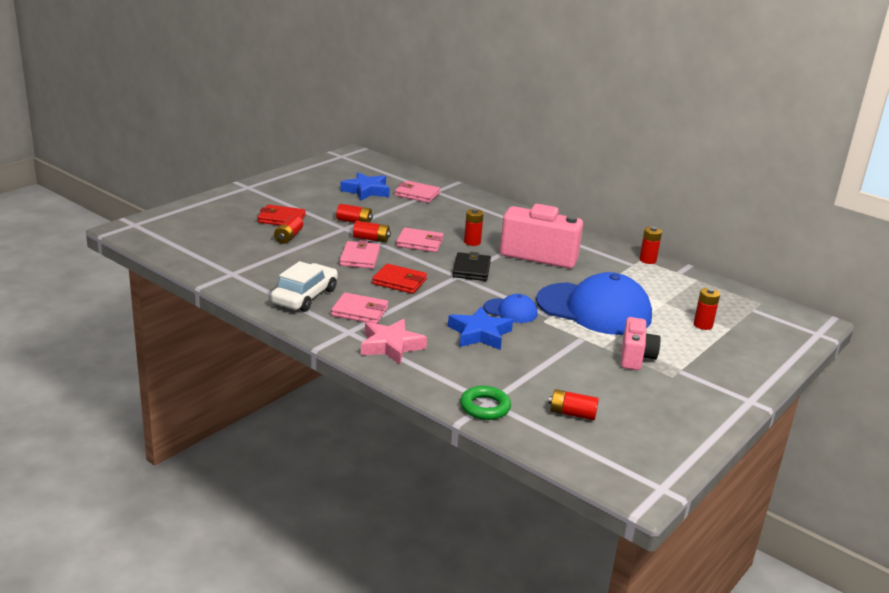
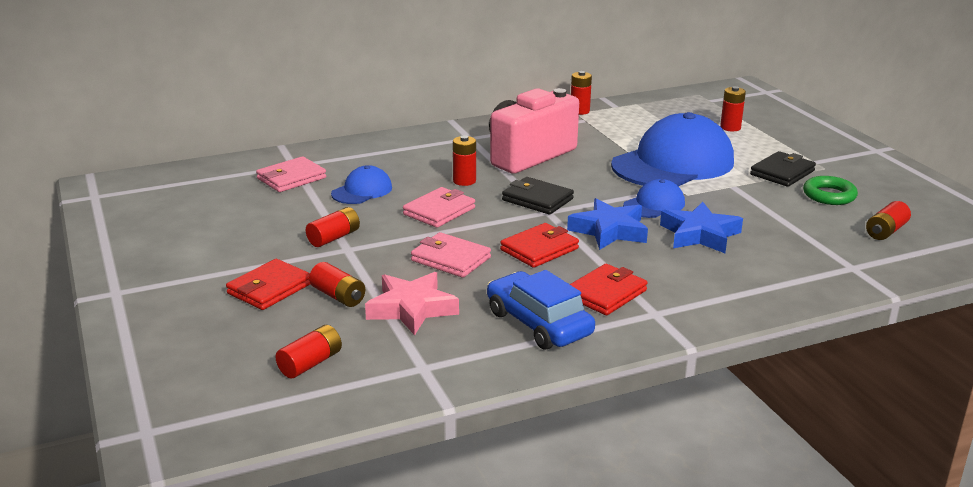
camera: 60 degrees left, 0 degrees up
(305, 296) = (539, 323): white car -> blue car
(360, 312) = (606, 294): pink wallet -> red wallet
(366, 191) = (241, 207): blue star -> blue star (609, 230)
(371, 239) = (400, 239): red battery -> red battery (310, 363)
(391, 346) = (706, 294): pink star -> pink star (411, 309)
(422, 216) = (362, 191): none -> blue cap
(485, 407) = (864, 272): green ring -> green ring (829, 195)
(635, 357) = (782, 173): pink camera -> black wallet

